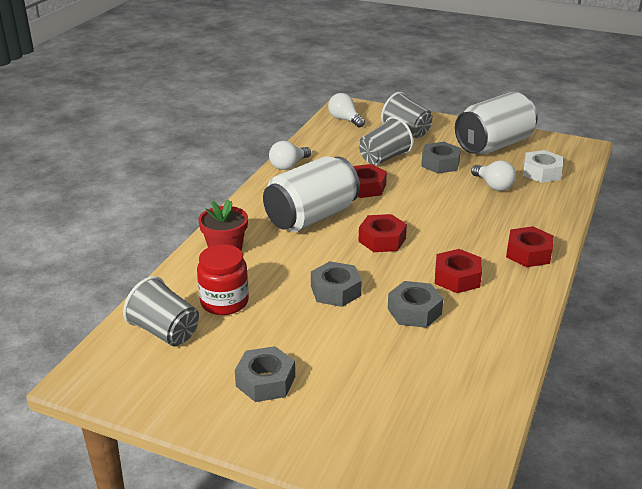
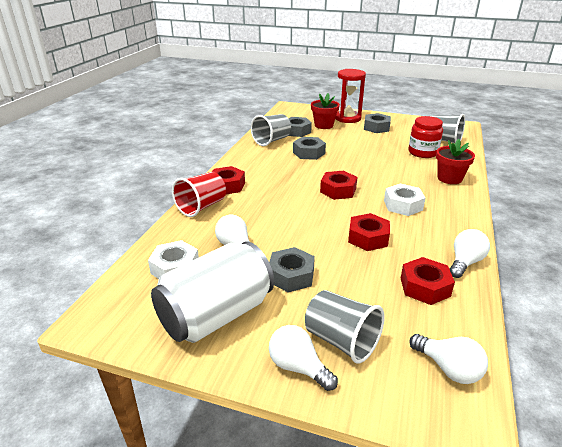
camera: 175 degrees right, 0 degrees up
(311, 217) = (403, 205): white can -> white nut
(314, 424) = (347, 118): none -> red hourglass
(335, 291) = (359, 160): grey nut -> grey nut (296, 131)
(375, 397) = (324, 125): none -> red flower pot
(384, 158) = (360, 281): grey cup -> grey cup (271, 141)
(435, 123) = (298, 367): none -> white light bulb
(457, 278) = (282, 169): red nut -> red nut (425, 287)
(547, 226) = (202, 207): none -> red cup

